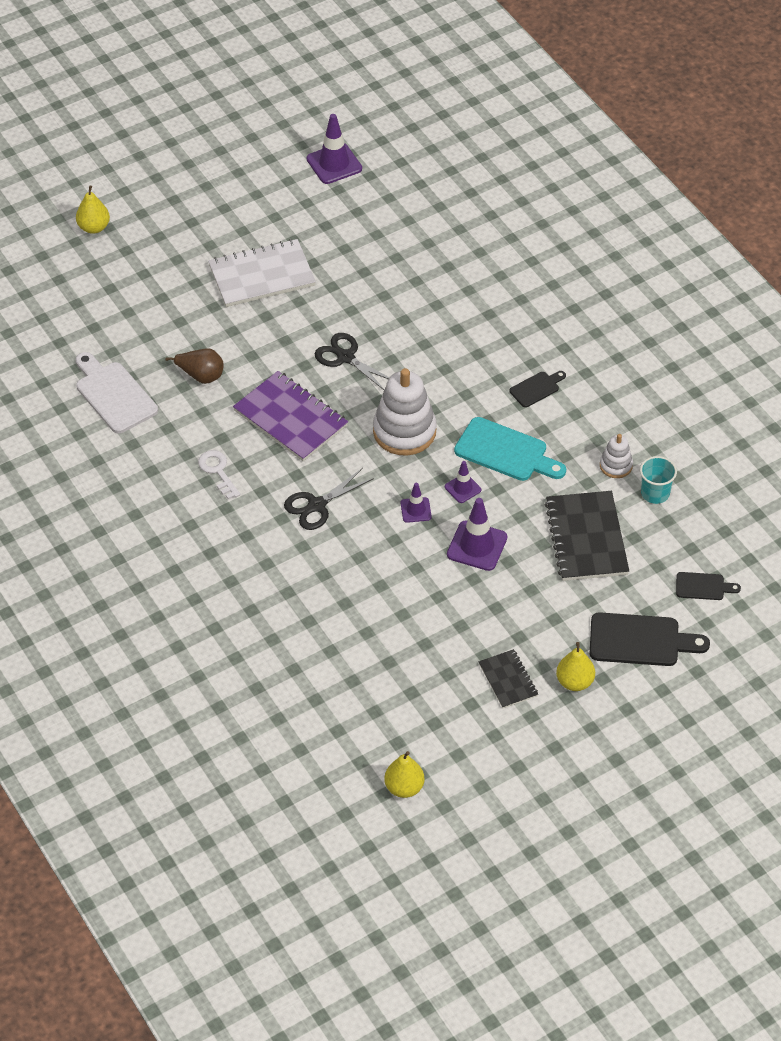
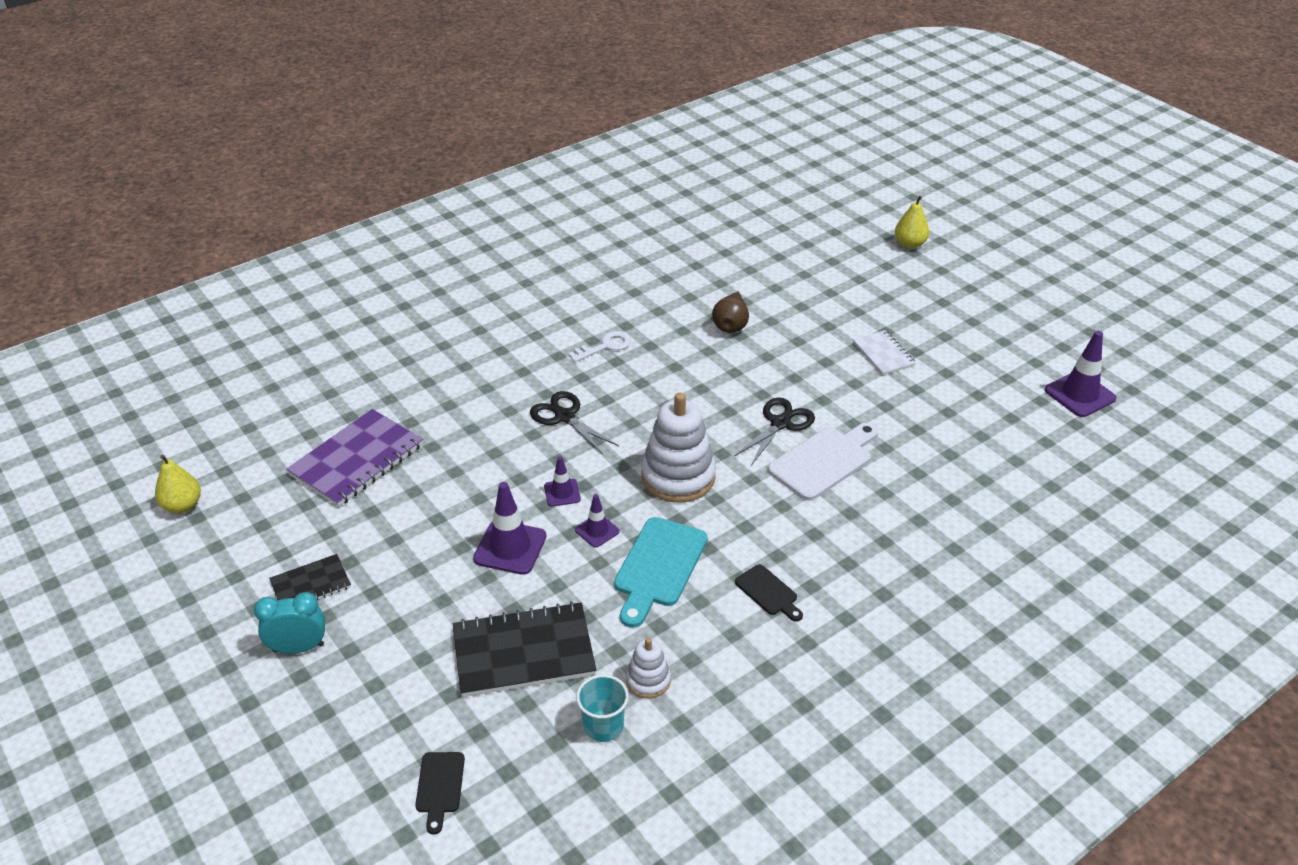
camera: 85 degrees right, 10 degrees down
(113, 395) = (695, 275): white cutting board -> white cutting board (824, 461)
(262, 275) = (883, 354): white notebook -> white notebook, size x0.56
(290, 418) = (683, 389): purple notebook -> purple notebook (357, 460)
(574, 682) = (298, 648): yellow pear -> turquoise clock
(640, 640) = (354, 714): black cutting board -> none

